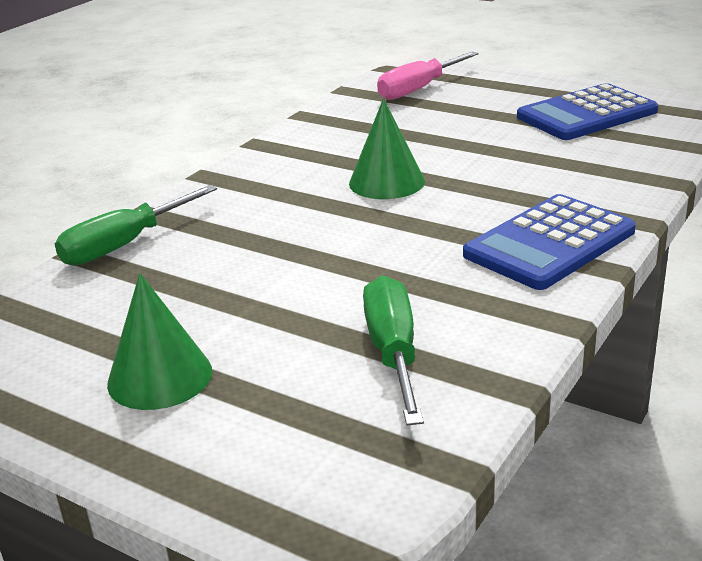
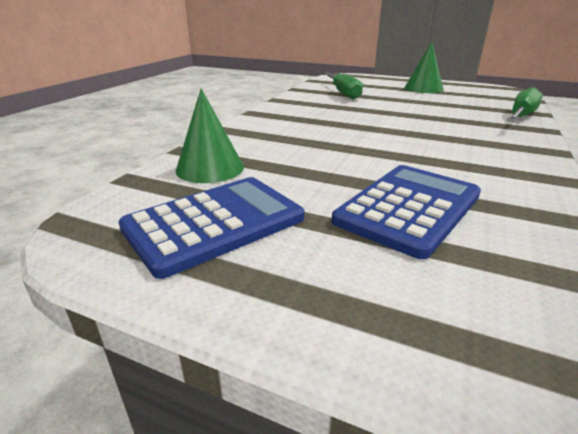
camera: 170 degrees right, 0 degrees up
(386, 182) = (400, 148): green cone -> green cone (210, 168)
(419, 89) = (482, 288): pink screwdriver -> none
(549, 243) = (280, 120): blue calculator -> blue calculator (409, 208)

